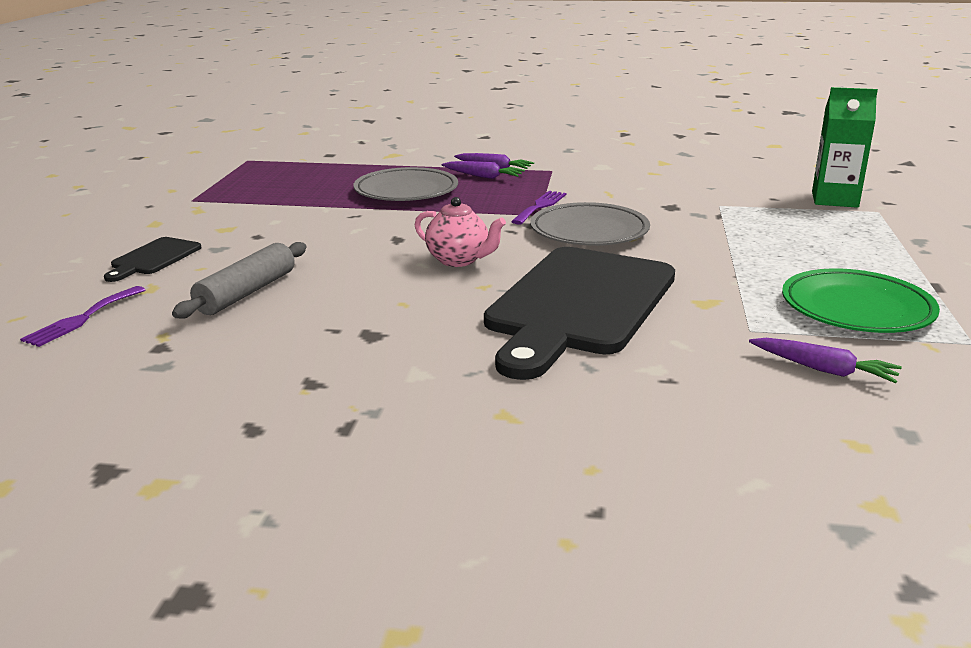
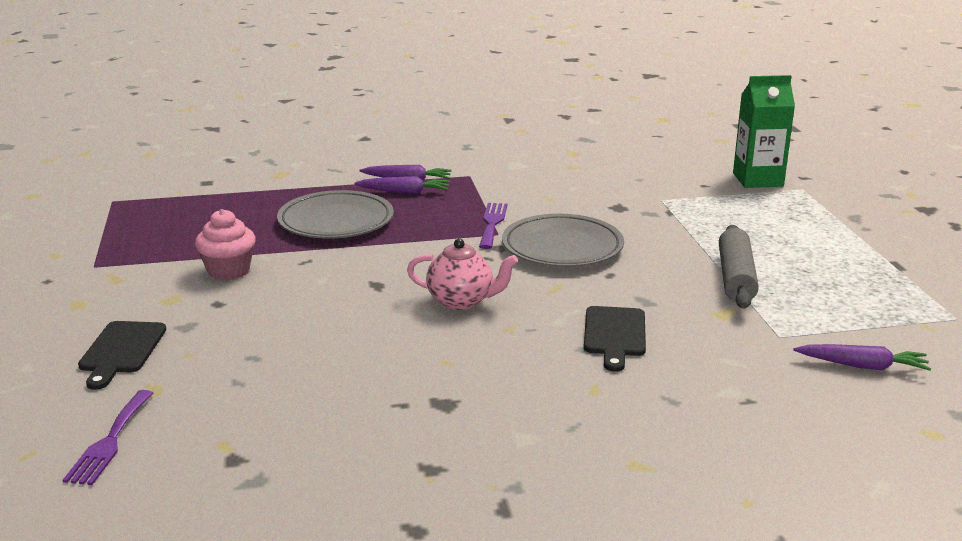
camera: 20 degrees left, 0 degrees up
(247, 292) = (270, 377): grey rolling pin -> grey rolling pin (736, 277)
(287, 215) = (228, 271): none -> pink cupcake
(578, 305) = (614, 335): black cutting board -> black cutting board, size x0.43
(856, 308) = (849, 298): green plate -> none

